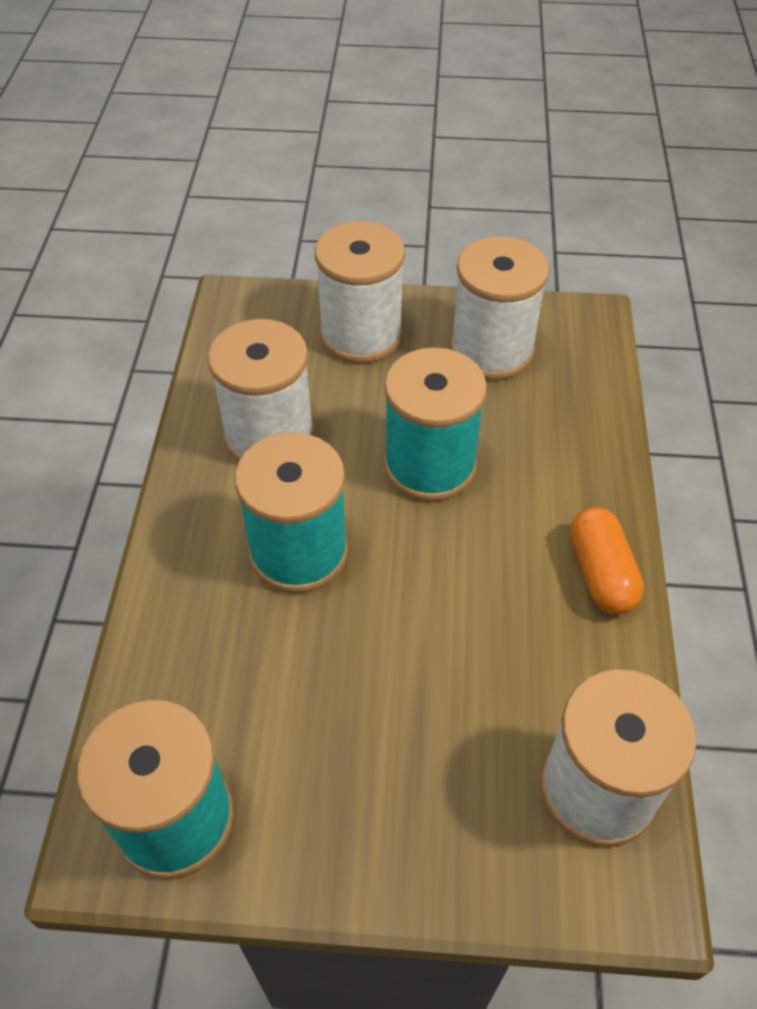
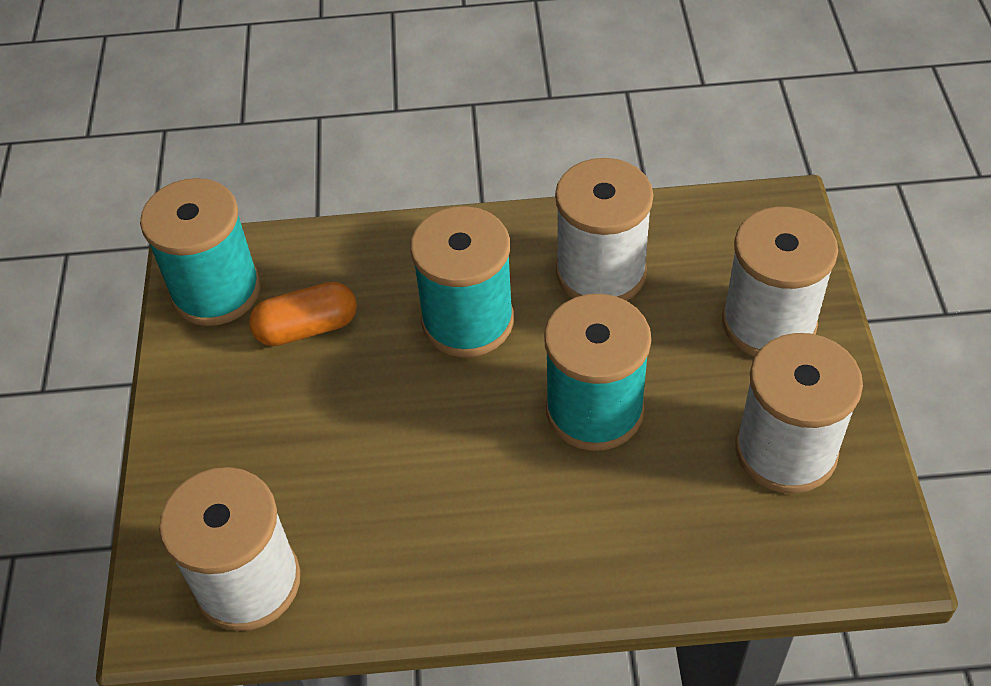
camera: 85 degrees right, 0 degrees up
(600, 573) = (483, 578): orange capsule -> orange capsule (307, 328)

